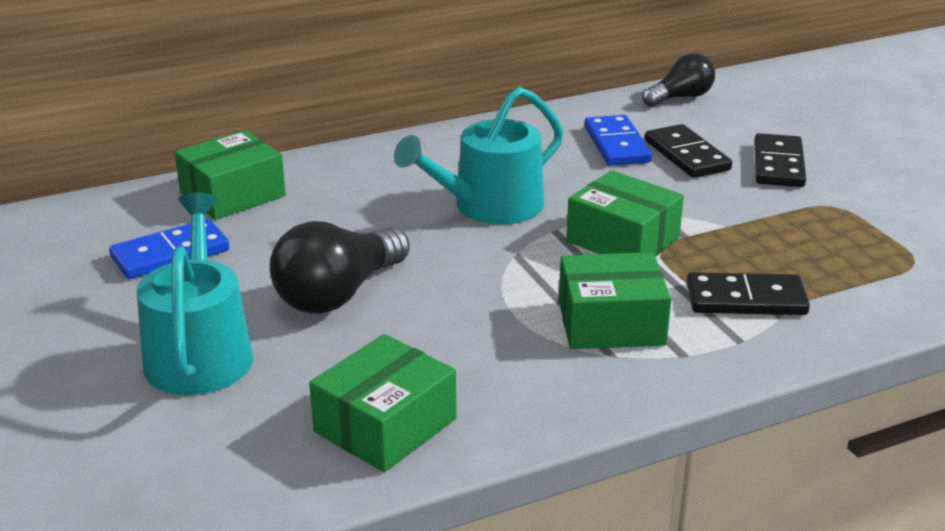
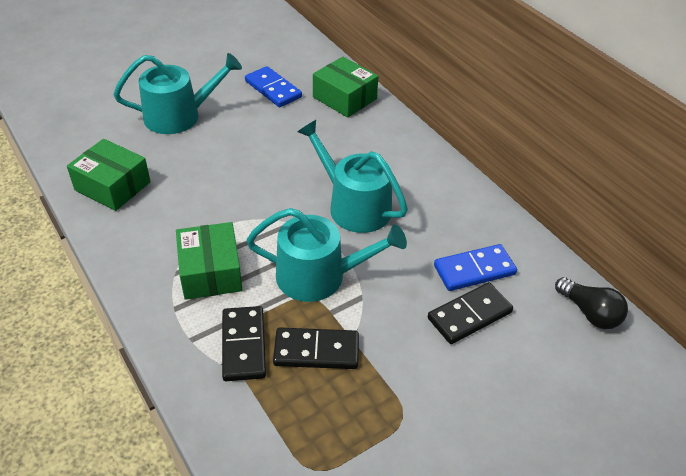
camera: 80 degrees right, 15 degrees up
(339, 294) = (237, 154): black light bulb -> none
(623, 240) = (319, 276): green box -> turquoise watering can
(778, 165) = (472, 381): black domino -> black domino (316, 351)

